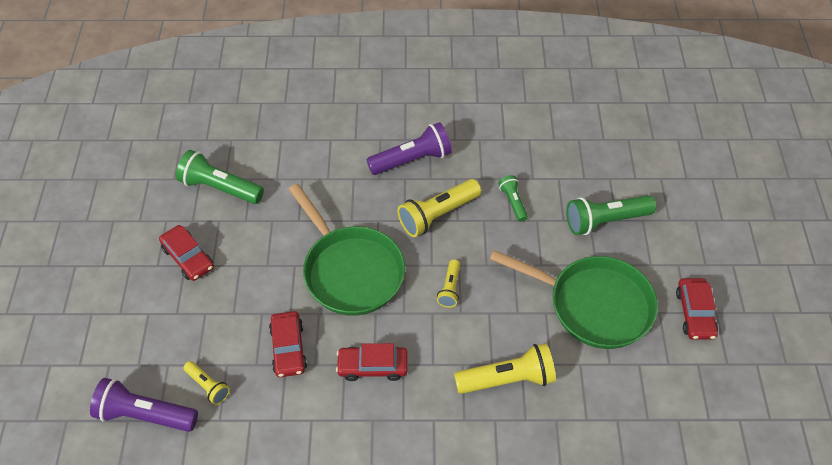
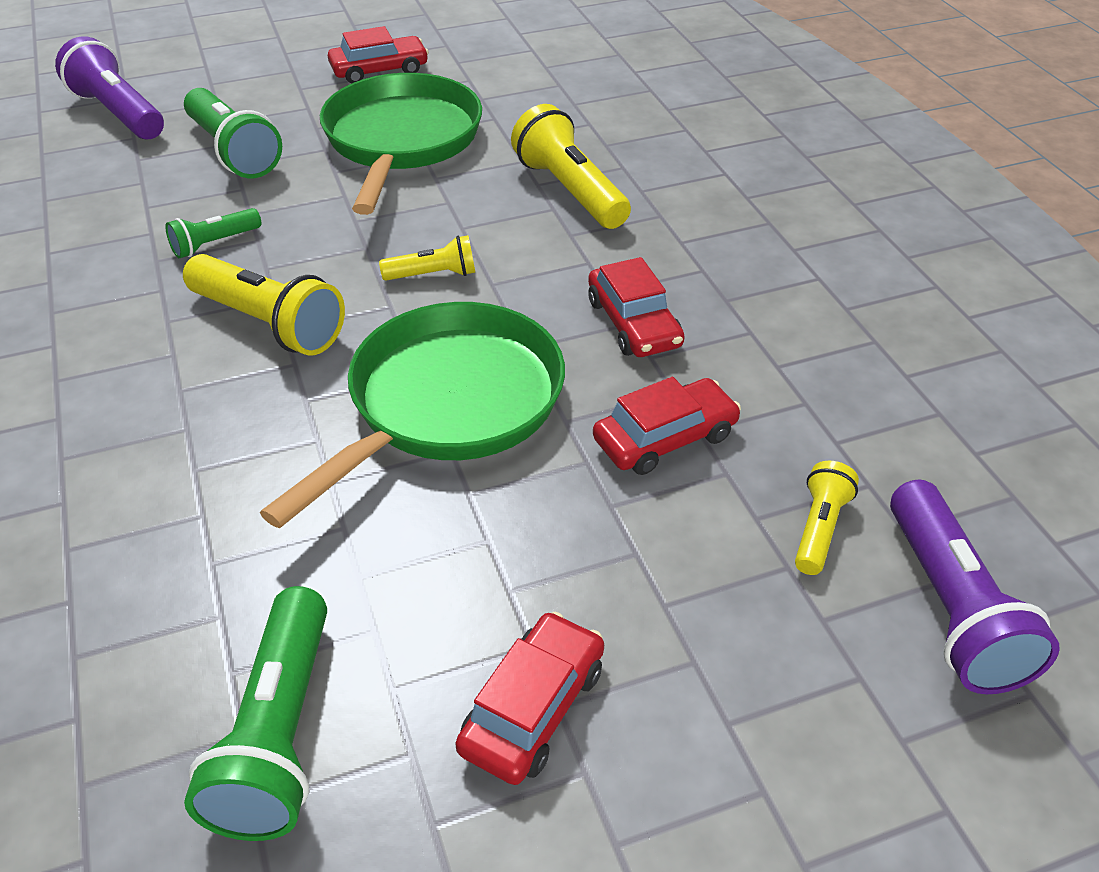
camera: 110 degrees left, 10 degrees down
(412, 160) = (122, 391): purple flashlight -> purple flashlight (118, 113)

